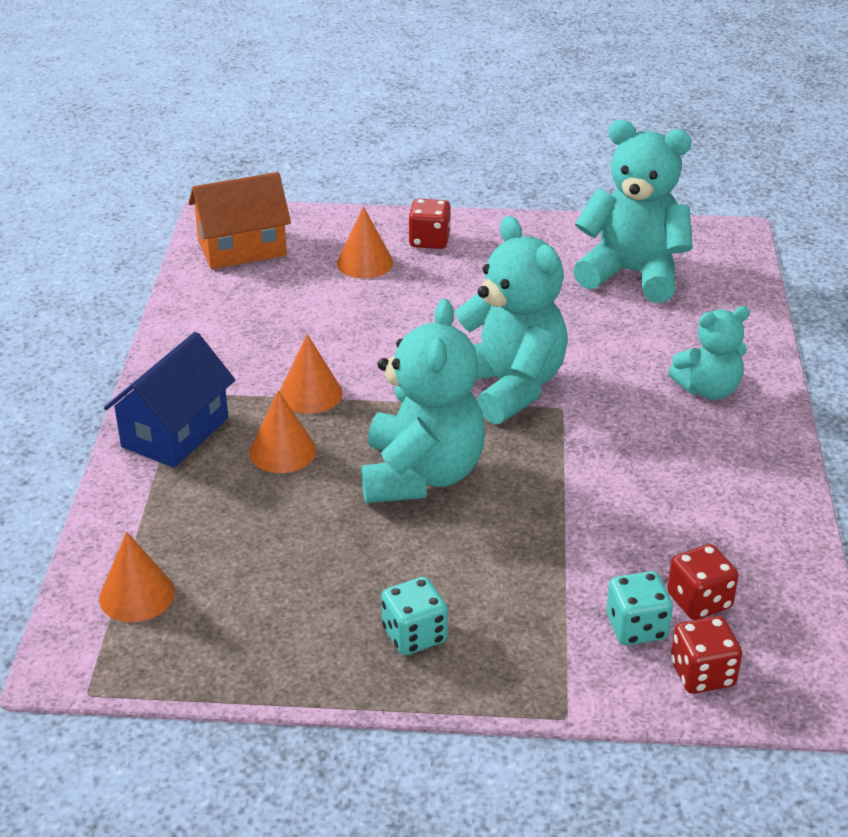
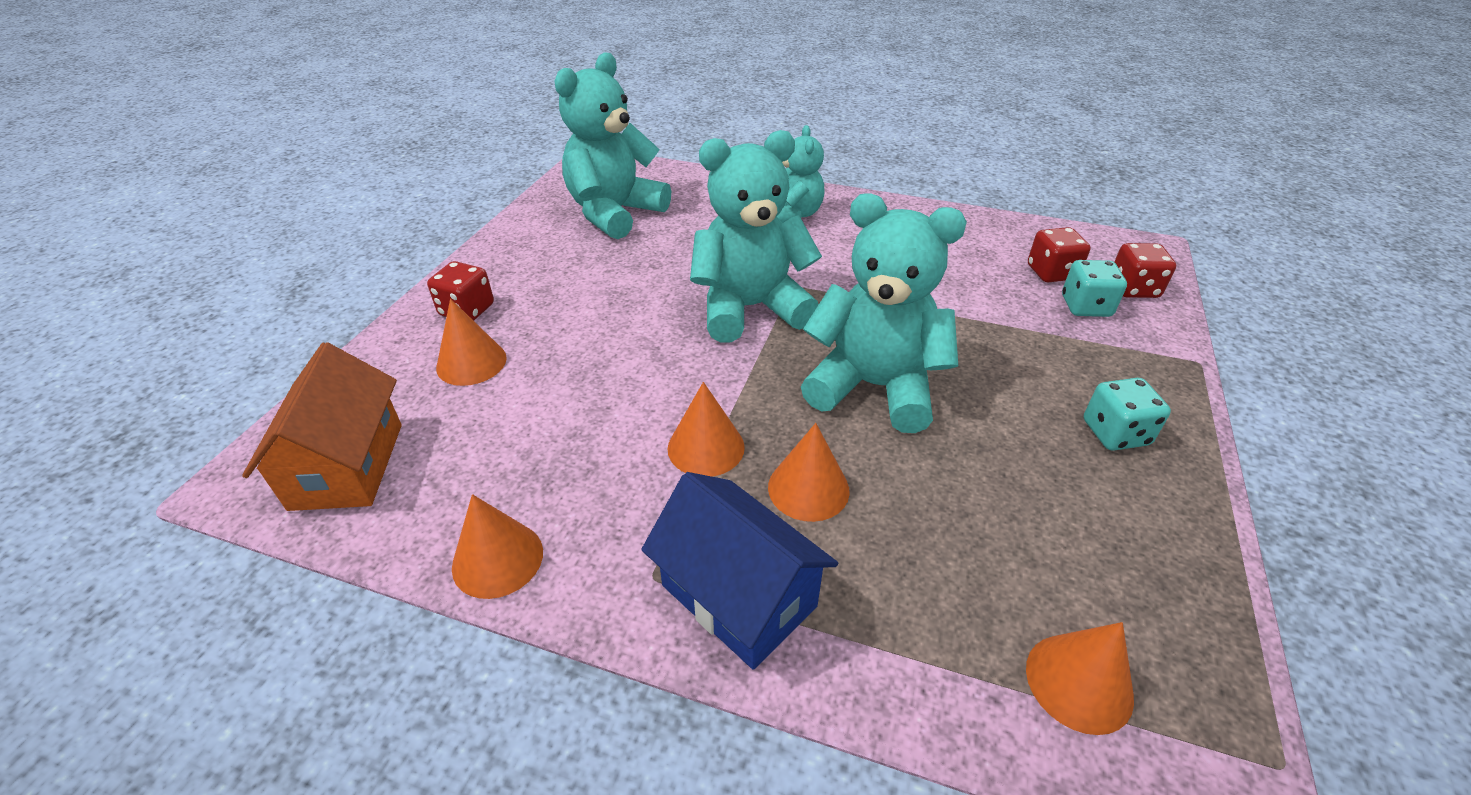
camera: 75 degrees left, 5 degrees up
(181, 329) = (497, 559): none -> orange cone

